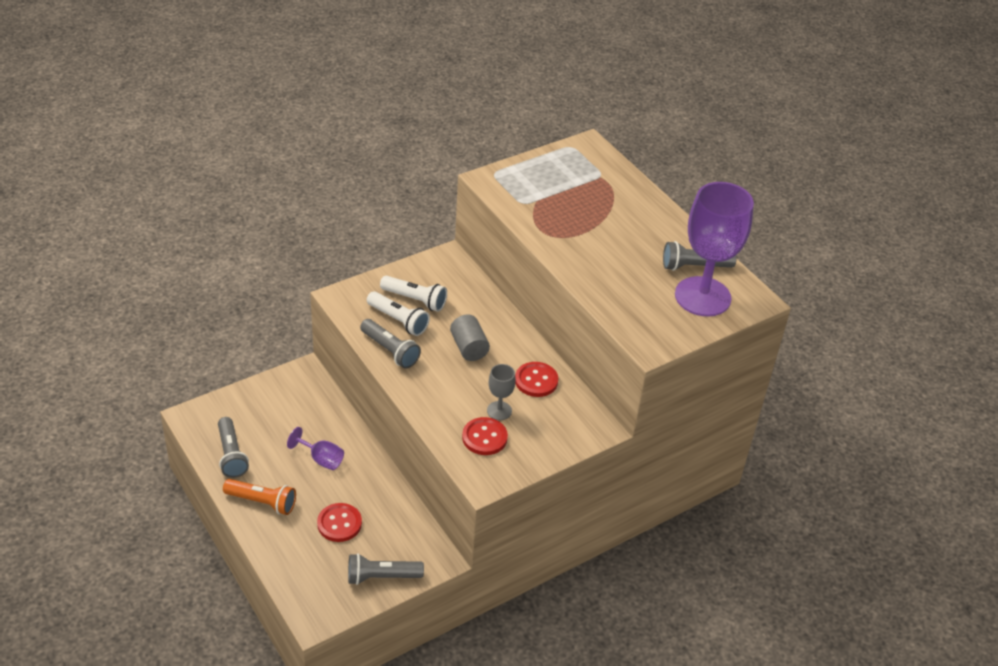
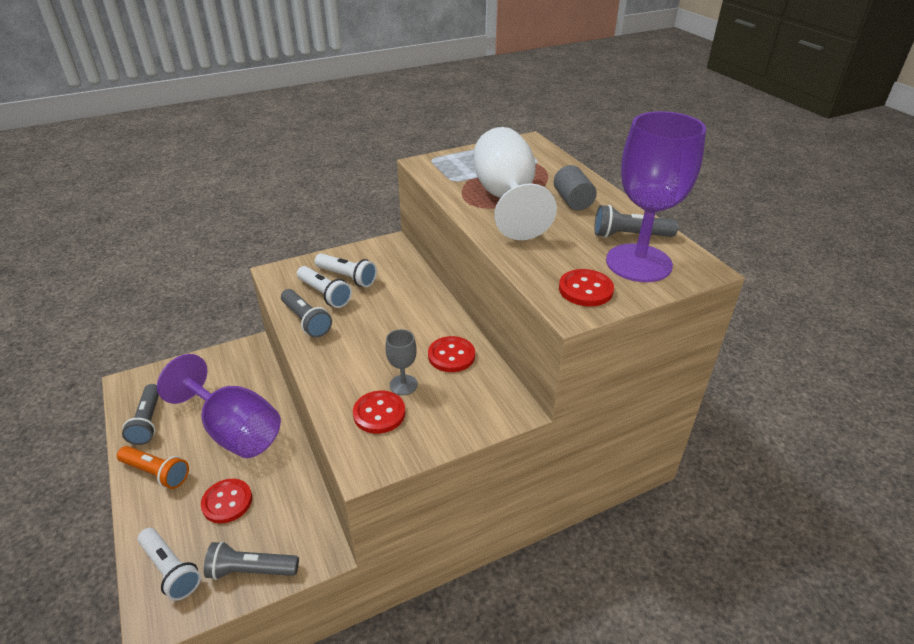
camera: 10 degrees right, 5 degrees down
(311, 581) = (171, 570): none -> white flashlight
(321, 459) = (234, 431): purple goblet -> purple goblet, size x2.25
(469, 347) = (388, 321): grey cylinder -> grey cylinder (572, 201)
(578, 226) = (506, 199): none -> white goblet
(659, 326) = (585, 289): none -> red button

